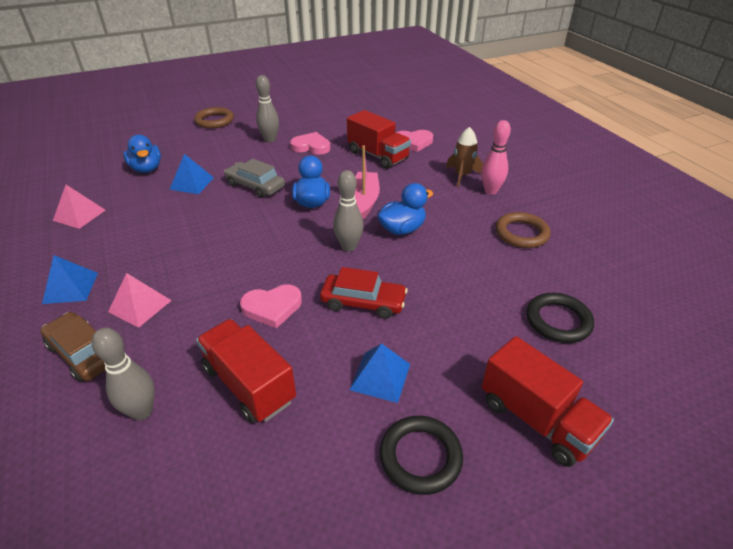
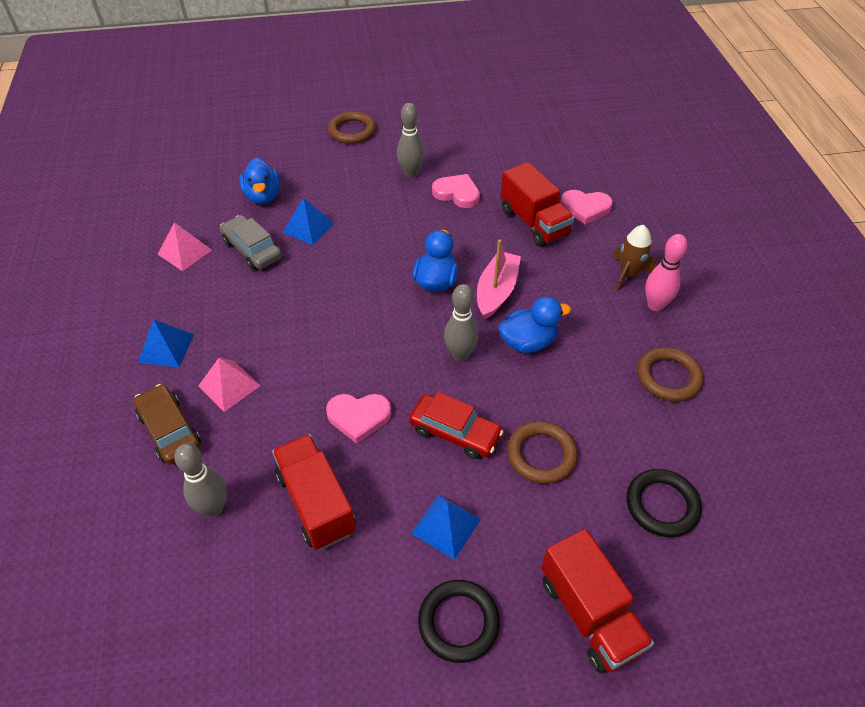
camera: 15 degrees right, 10 degrees up
(255, 186) = (377, 245): grey car -> grey car (252, 249)
(444, 304) = (541, 455): none -> brown ring

